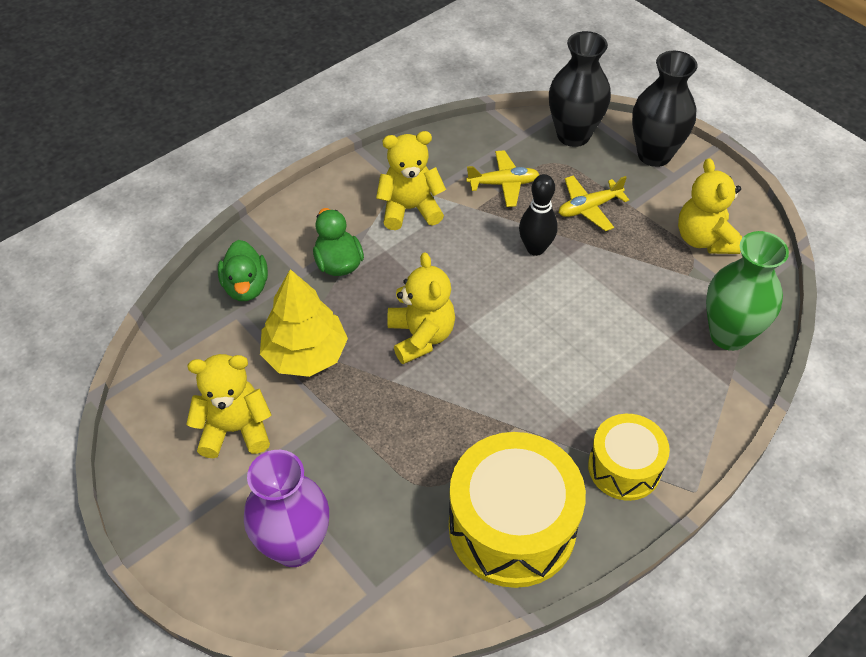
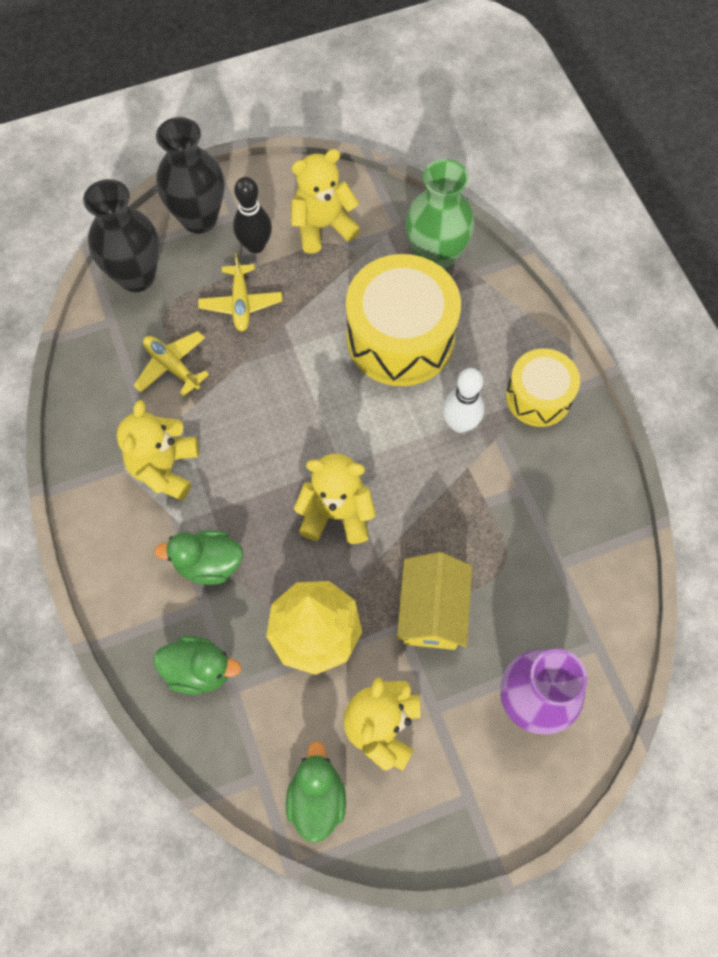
camera: 70 degrees left, 15 degrees up
(160, 400) = (317, 798): none -> green duck
(356, 437) = (432, 611): none -> yellow house
(503, 184) = (172, 366): yellow plane -> yellow plane turned 60 degrees counterclockwise
(512, 526) = (566, 507): yellow drum -> yellow drum (400, 338)
(535, 248) = (271, 370): black bowling pin -> black bowling pin (255, 245)
(558, 406) = (460, 424): none -> white bowling pin
(704, 239) = (323, 226): yellow teddy bear -> yellow teddy bear turned 150 degrees clockwise

